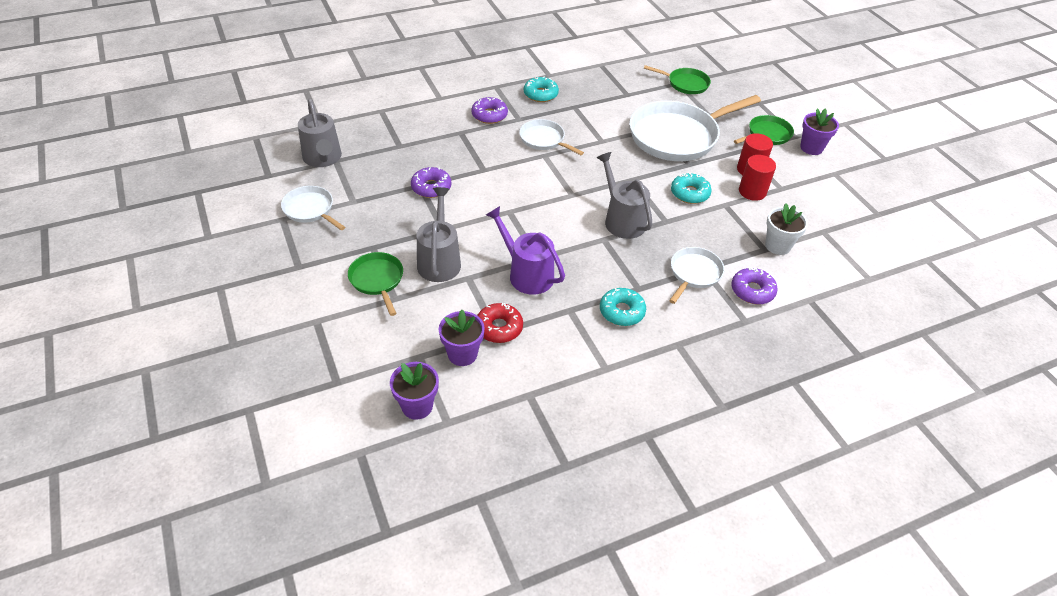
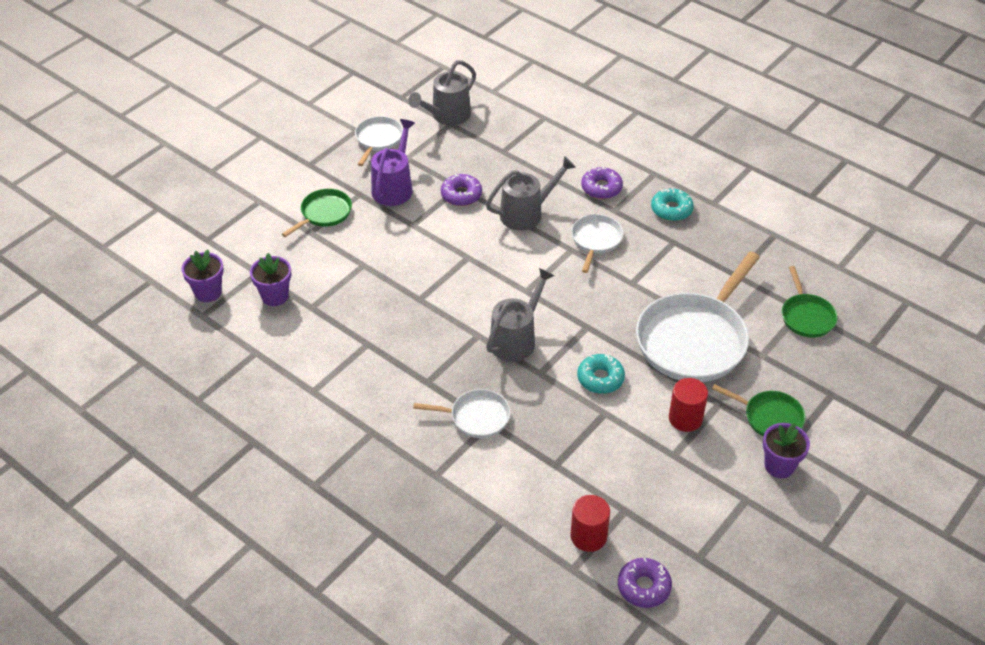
camera: 65 degrees right, 0 degrees up
(439, 260) = (372, 239): grey watering can -> grey watering can (526, 213)
(499, 328) = (317, 306): red donut -> none
(526, 274) = (393, 299): purple watering can -> purple watering can (394, 187)
(621, 311) = (388, 379): turquoise donut -> none
(677, 136) = (694, 339): white pan -> white pan turned 90 degrees counterclockwise
(752, 192) = (646, 430): red cylinder -> red cylinder (588, 536)
(752, 291) = (482, 470): purple donut -> purple donut (644, 587)
(777, 246) = (569, 474): white flower pot -> none

